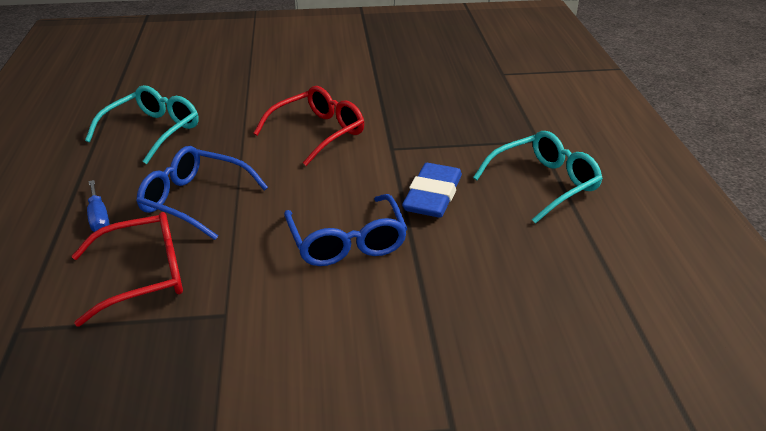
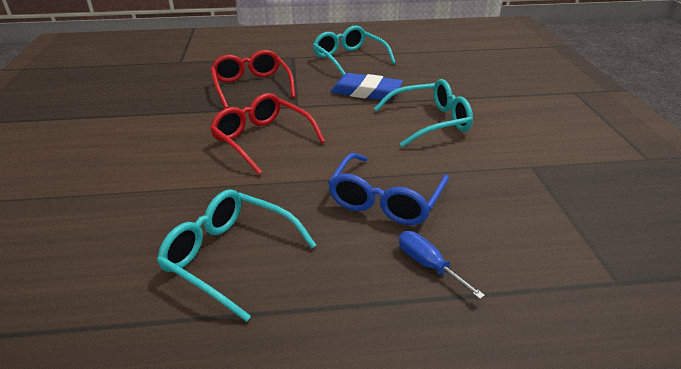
camera: 90 degrees left, 0 degrees up
(99, 218) = (428, 265): blue screwdriver -> blue screwdriver turned 105 degrees counterclockwise
(143, 276) = (509, 214): red glasses -> red glasses (251, 86)
(347, 242) = (430, 122): blue glasses -> turquoise glasses

